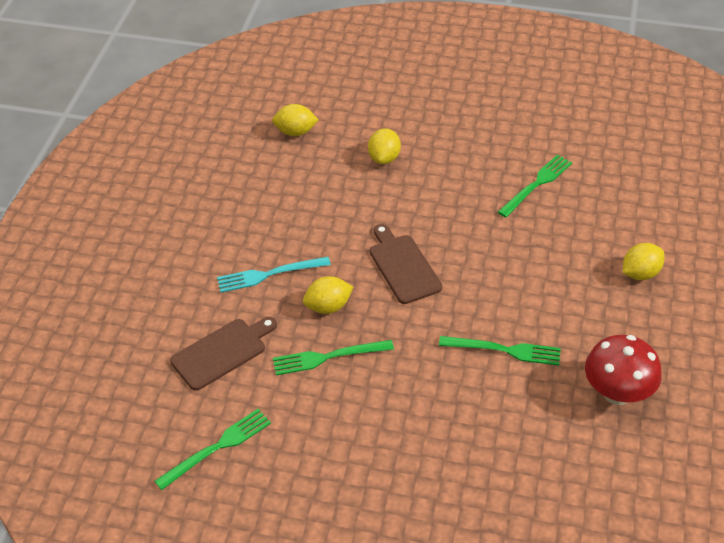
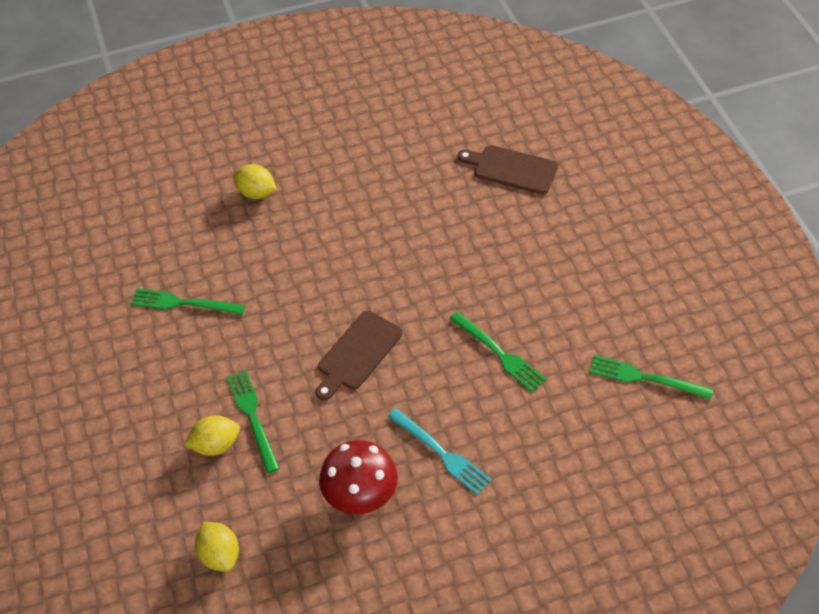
camera: 120 degrees left, 5 degrees up
(222, 352) = (555, 434): brown cutting board -> brown cutting board (511, 169)
(328, 306) = (445, 384): yellow lemon -> none
(505, 350) = (402, 242): green fork -> green fork (252, 416)
(617, 393) = (394, 163): red mushroom -> red mushroom (361, 496)

